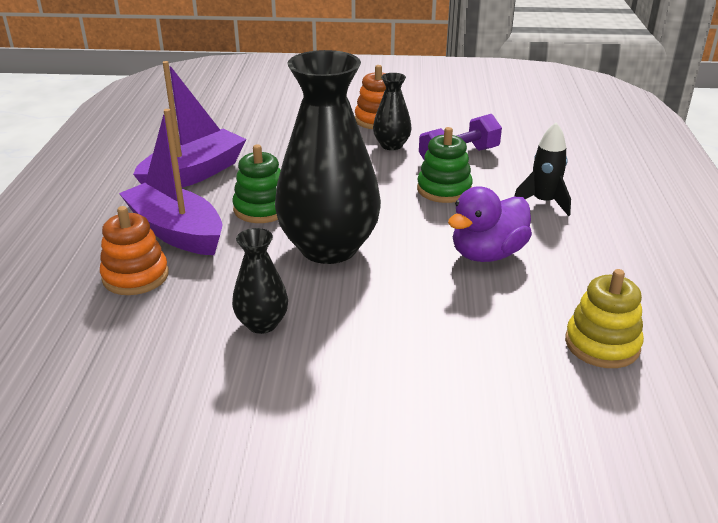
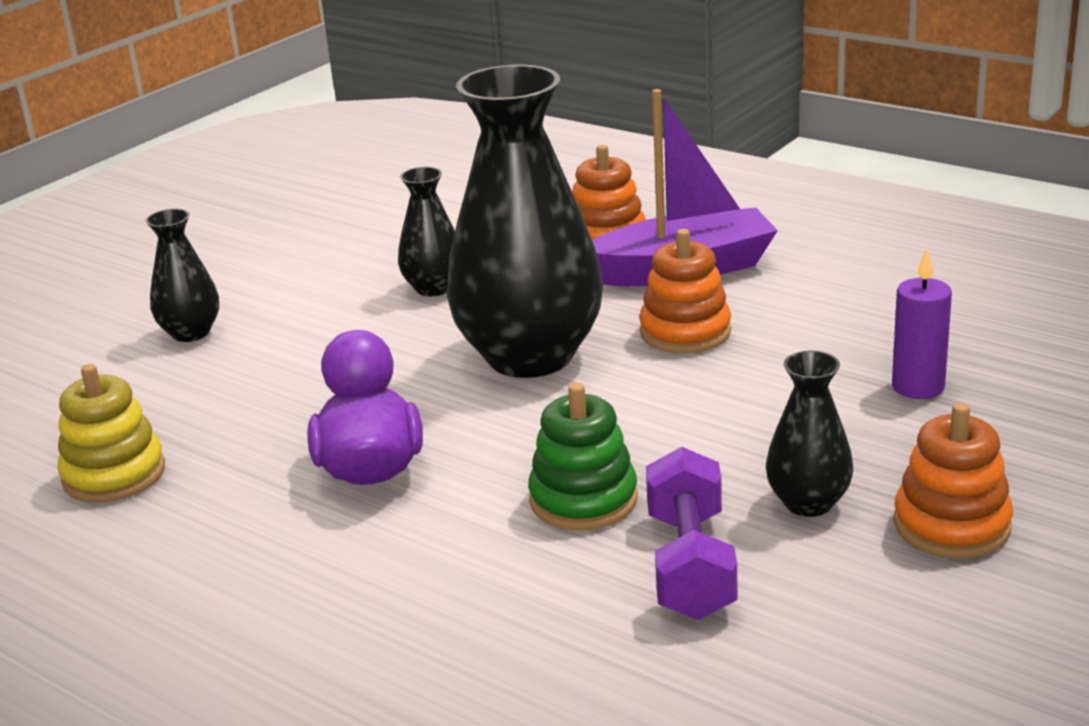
camera: 125 degrees right, 5 degrees down
(194, 174) = (848, 302): purple boat -> none
(262, 209) = (685, 332): green stacking toy -> orange stacking toy
(275, 142) = (918, 387): none -> purple candle
(423, 422) = (191, 333): none -> black vase
(543, 202) = (431, 587): black rocket -> none

